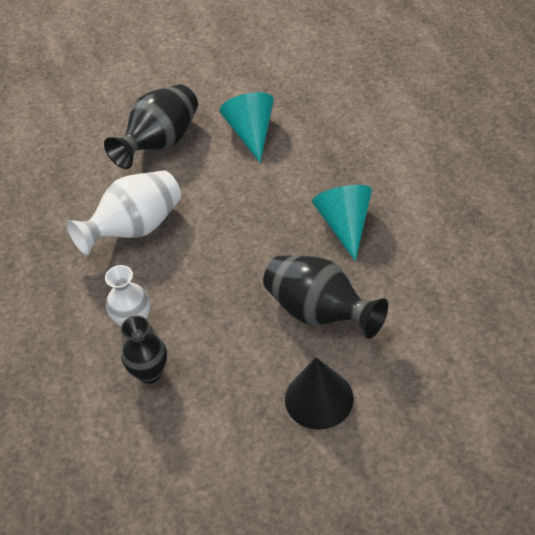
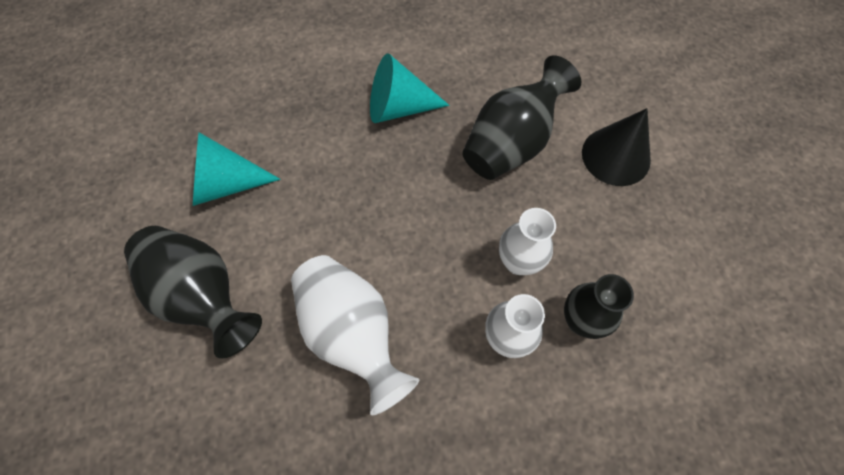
camera: 90 degrees left, 15 degrees up
(199, 326) = (518, 262): none -> white vase

